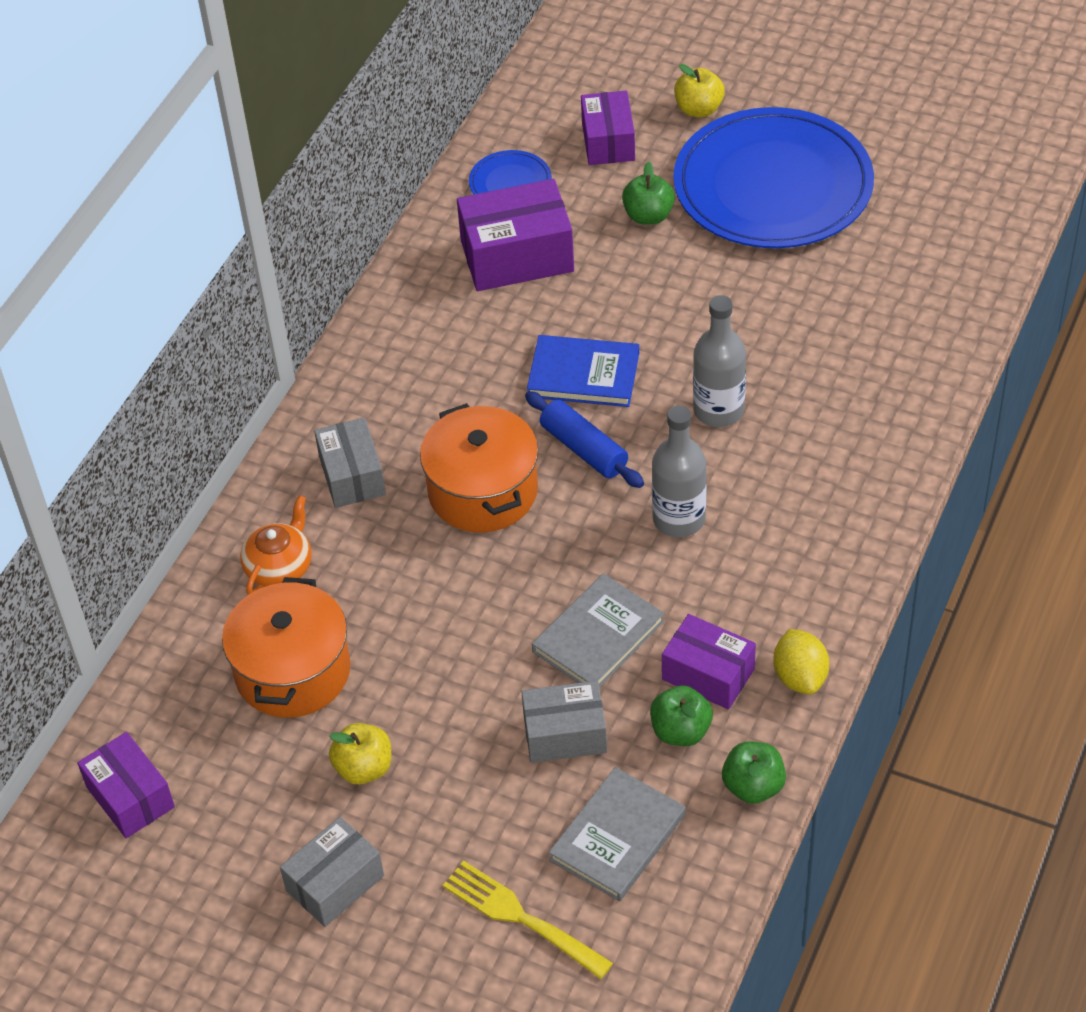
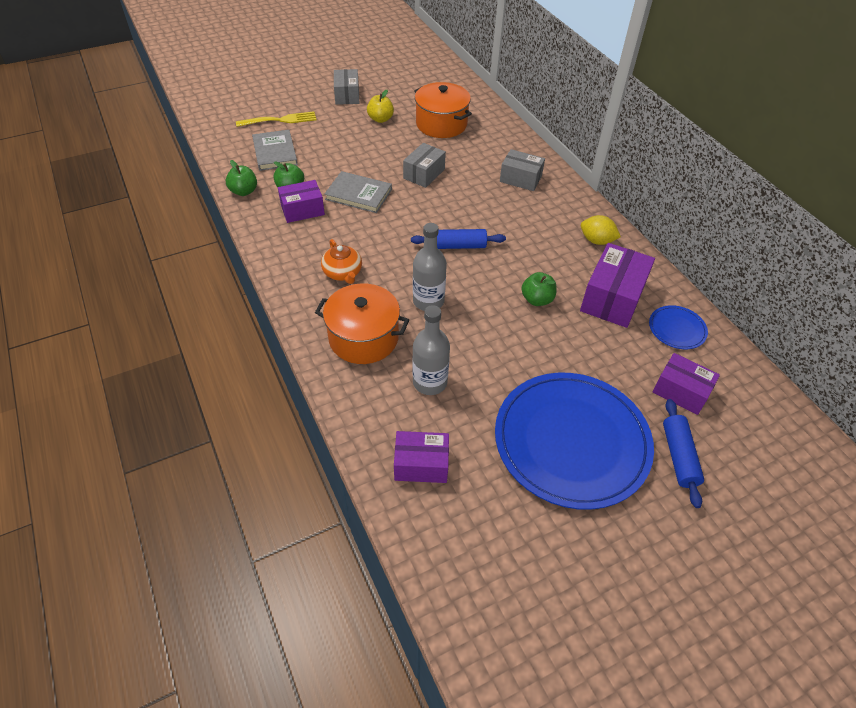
camera: 125 degrees right, 0 degrees up
(130, 797) = (434, 76): purple box -> purple box (421, 464)
(279, 567) = (494, 142): orange teapot -> orange teapot (343, 273)
(483, 491) = (470, 206): orange pot -> orange pot (363, 338)
(565, 734) = (330, 164): grey box -> grey box (424, 174)
(583, 375) = (503, 272): blue book -> none
(598, 636) = (358, 194): grey book -> grey book turned 60 degrees counterclockwise
(648, 216) = (596, 367): green apple -> green apple (537, 299)
(679, 519) = (384, 249): grey bottle -> grey bottle (430, 382)
(698, 109) = (679, 456): yellow apple -> blue rolling pin
(800, 677) = (266, 232): yellow lemon -> yellow lemon (596, 241)

